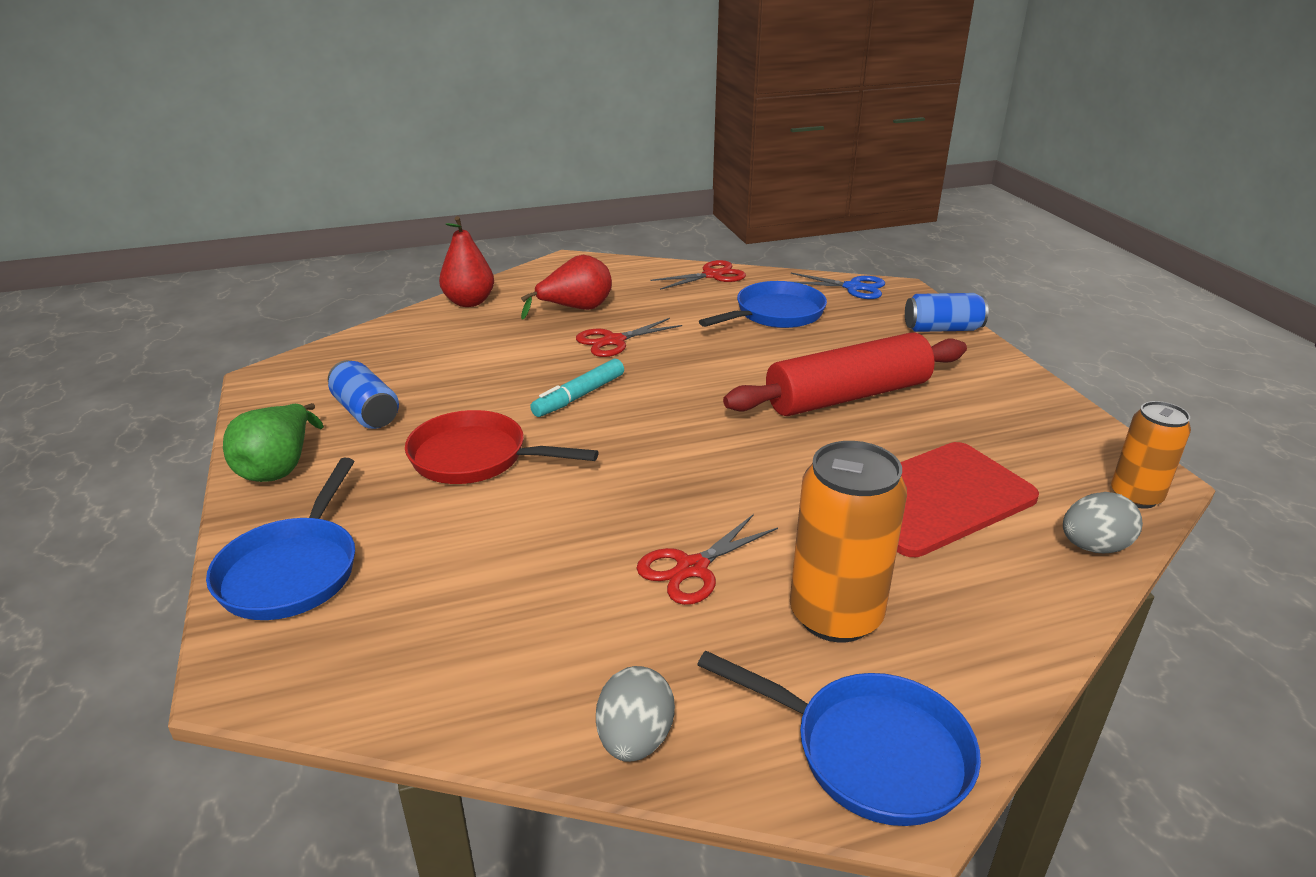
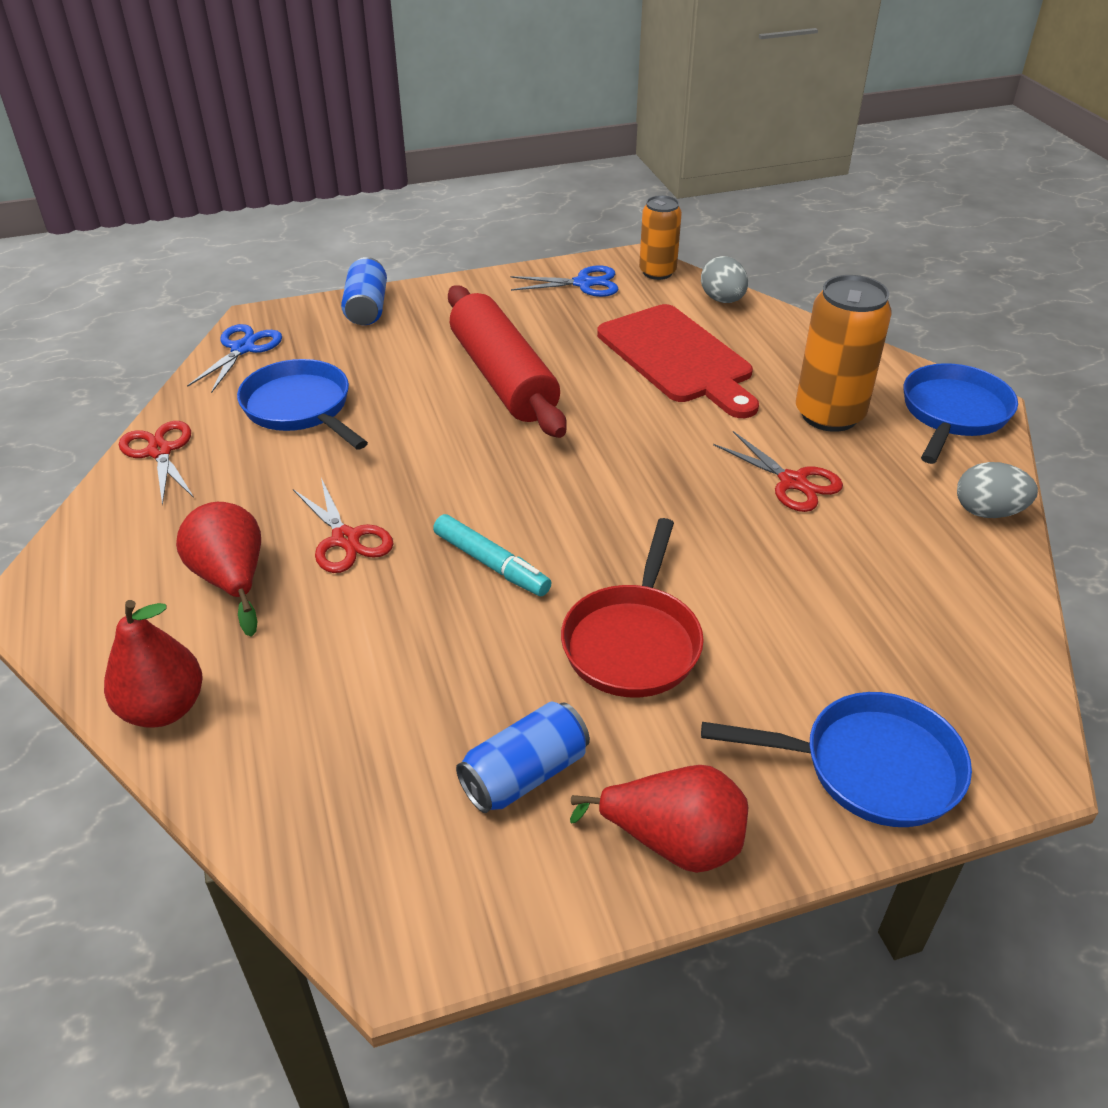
camera: 90 degrees left, 10 degrees up
(279, 468) = (673, 842): green pear -> red pear
(1067, 442) = (583, 283): none -> blue scissors

